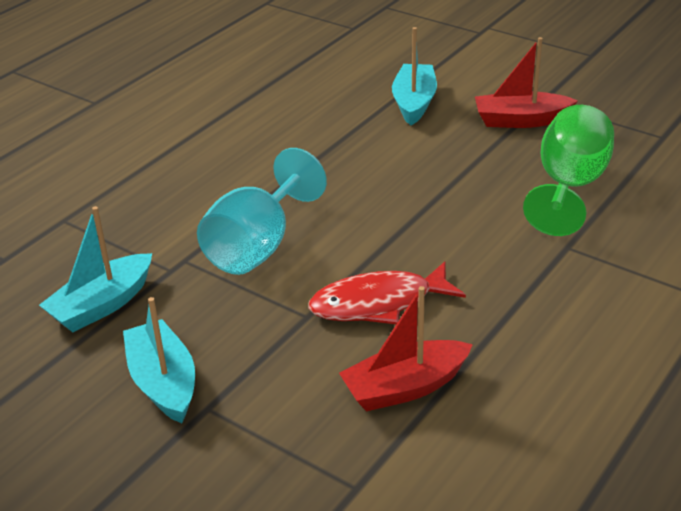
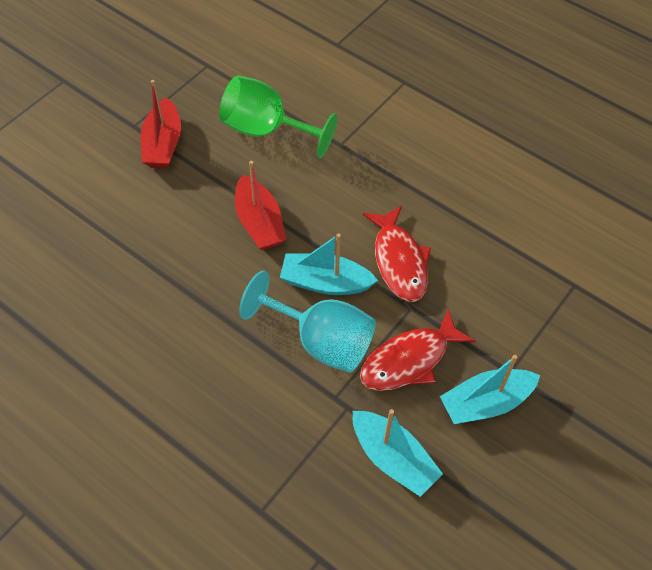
camera: 90 degrees left, 20 degrees up
(229, 315) = (409, 360): none -> red fish
(405, 387) = (486, 252): red boat -> red boat (259, 223)
(414, 103) = (113, 214): turquoise boat -> turquoise boat (325, 282)

